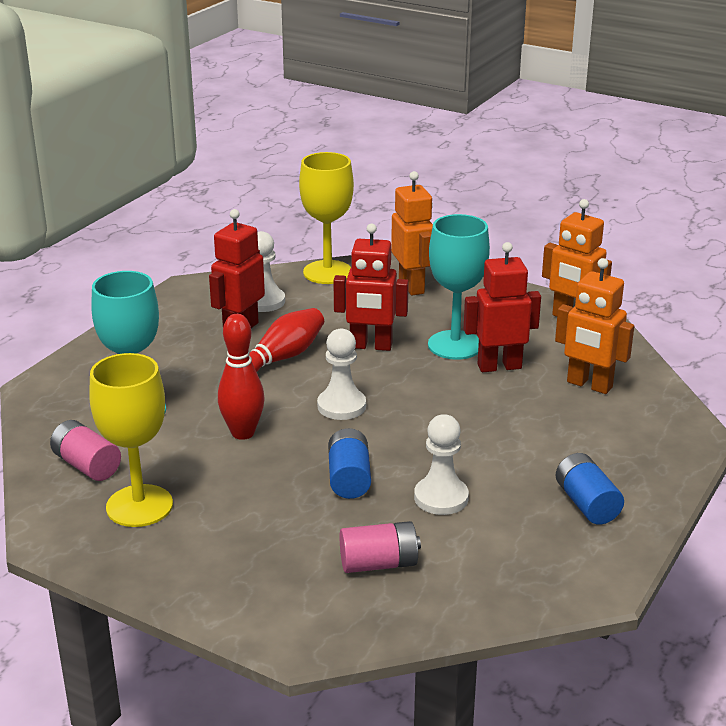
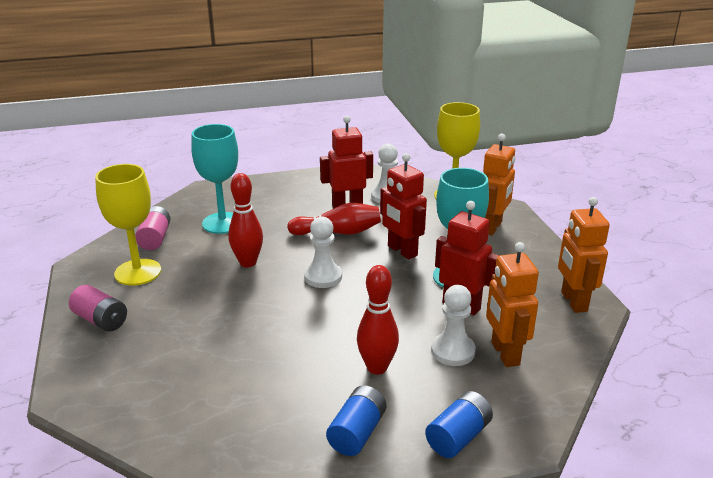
camera: 45 degrees right, 0 degrees up
(349, 478) = (252, 321): blue battery -> blue battery (458, 437)
(379, 564) = (177, 381): pink battery -> pink battery (101, 320)
(441, 498) = (278, 365): white pawn -> white pawn (453, 351)
(519, 450) = (377, 367): none -> red bowling pin

